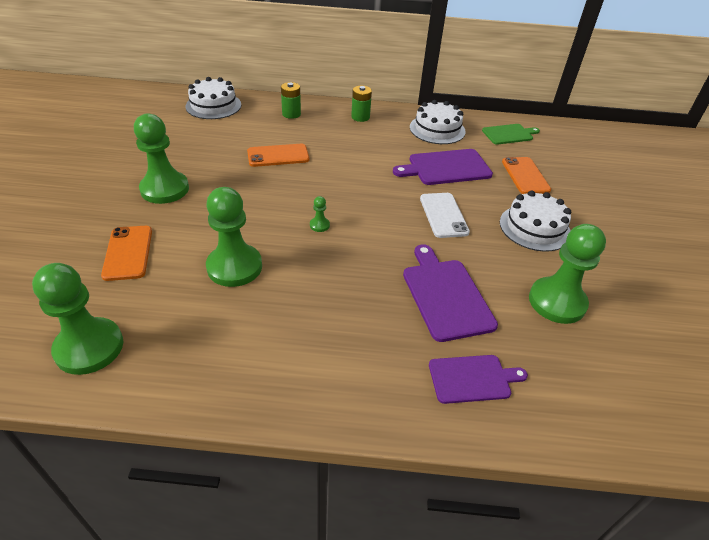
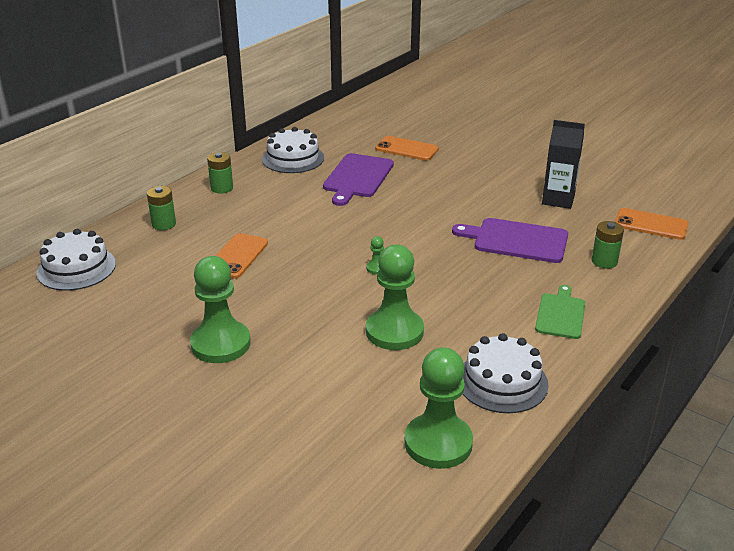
camera: 55 degrees left, 10 degrees down
(128, 253) = (313, 392): orange phone -> orange phone (651, 224)
(443, 215) = (421, 204): white phone -> none
(472, 378) = (604, 261): purple cutting board -> green battery
(509, 134) = (341, 130): green cutting board -> green cutting board (560, 314)
(534, 227) = (473, 173): white cake -> white cake (502, 381)
(557, 302) = (558, 200): green pawn -> black carton

